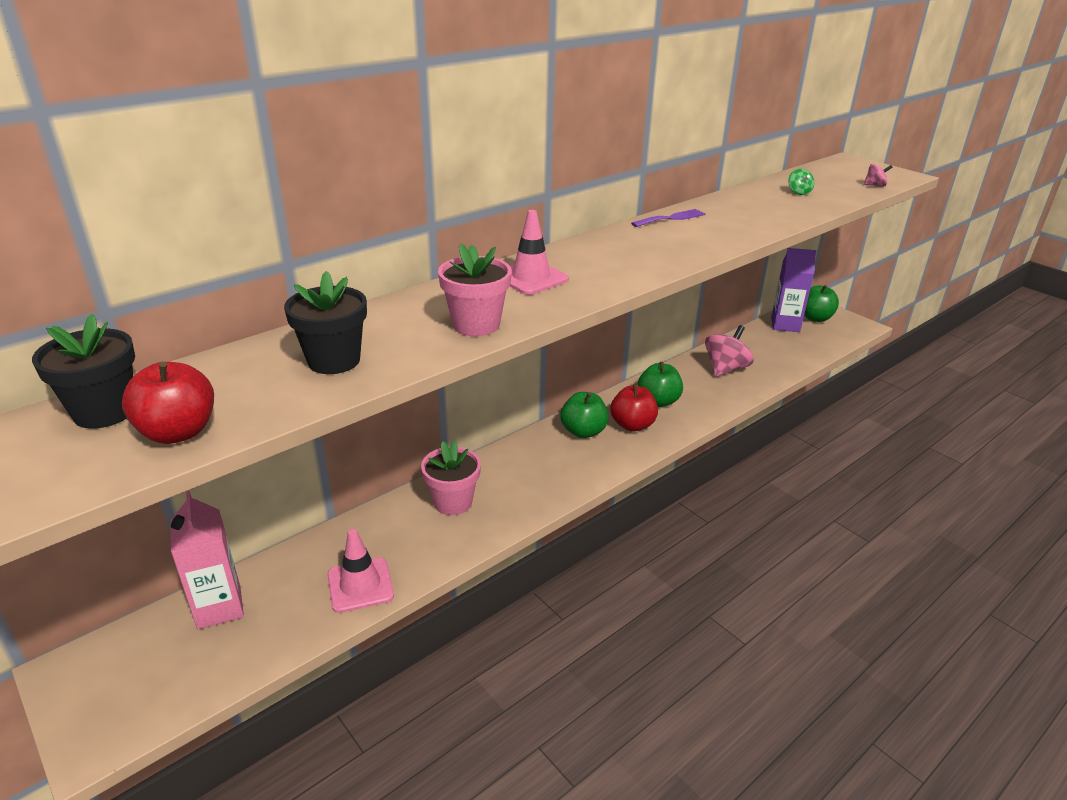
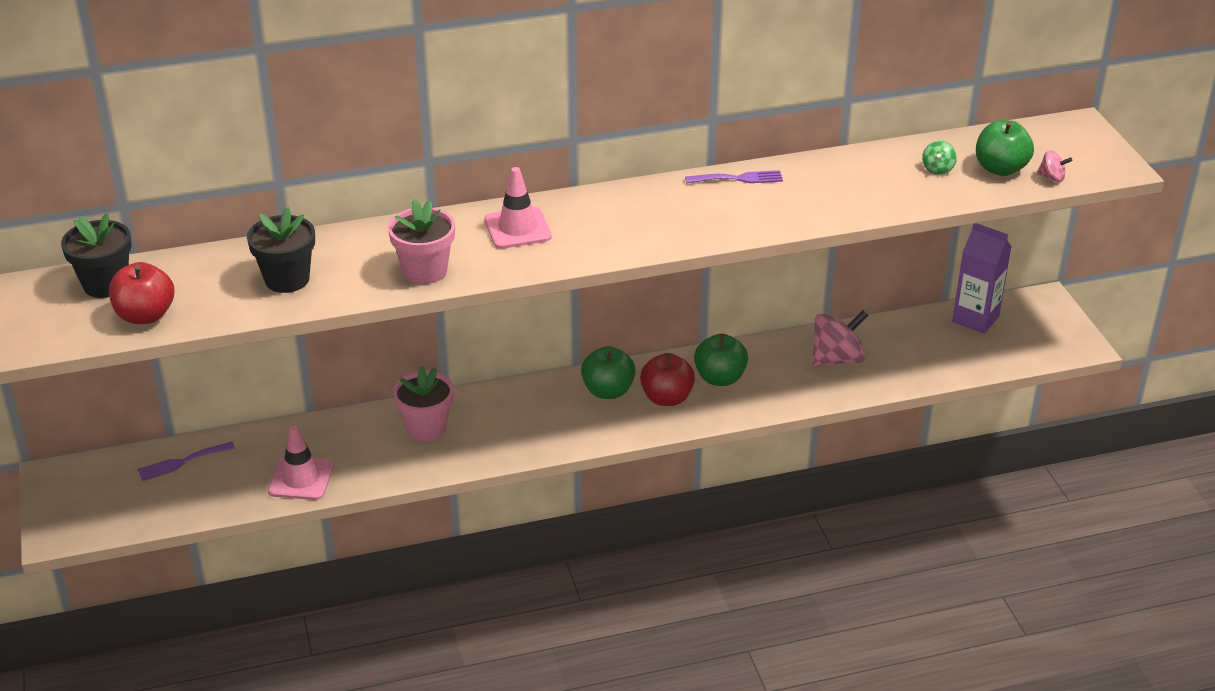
camera: 25 degrees right, 5 degrees up
(219, 607) = (182, 462): pink carton -> purple fork
(815, 318) = (1028, 319): green apple -> green apple (1000, 169)

